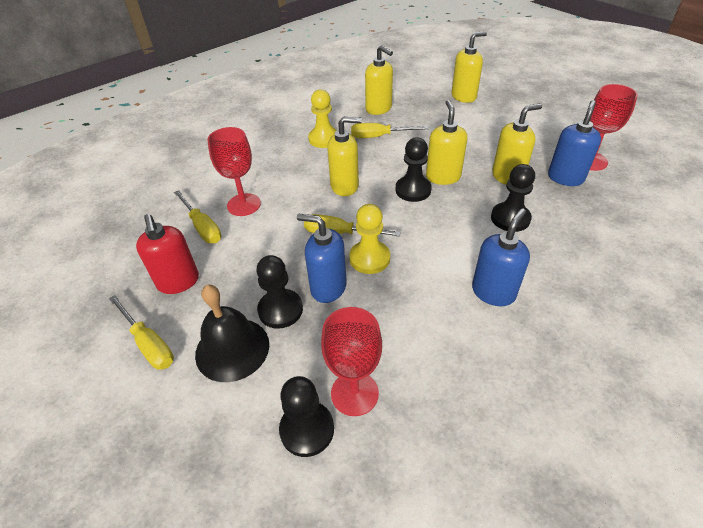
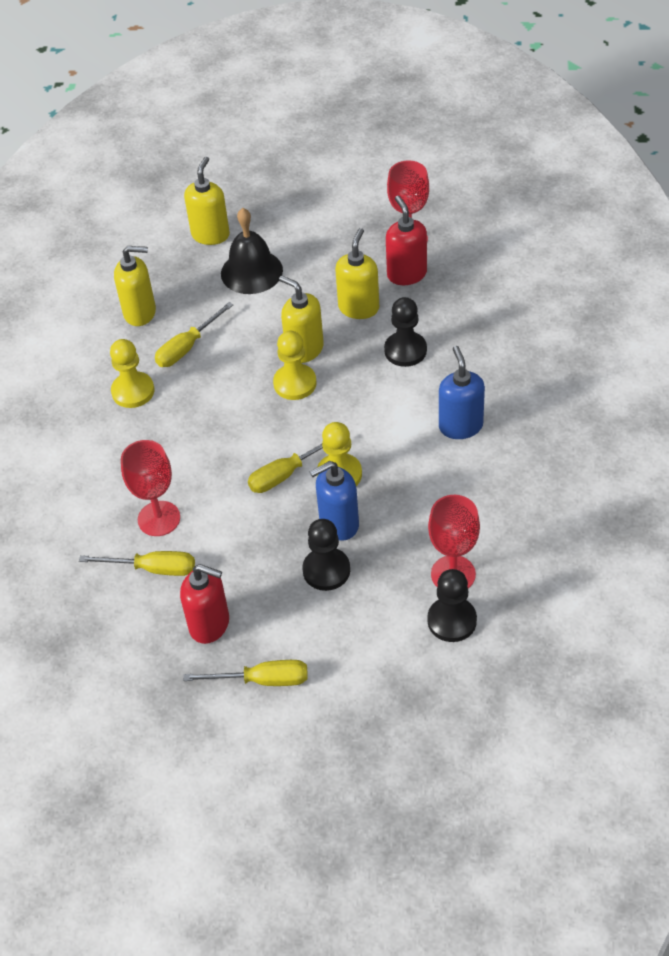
camera: 45 degrees left, 5 degrees up
(232, 349) = (331, 625): black bell -> black bell (251, 271)
(345, 186) = (228, 426): yellow soap dispenser -> none
(413, 190) = (295, 383): black pawn -> yellow pawn
(565, 178) = (406, 274): blue soap dispenser -> red soap dispenser

